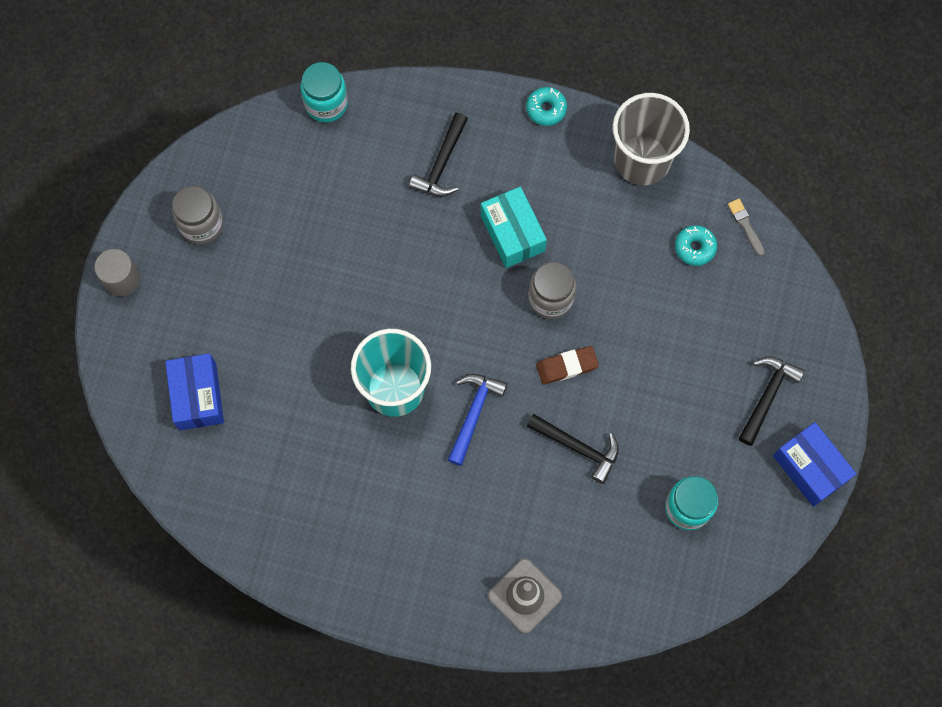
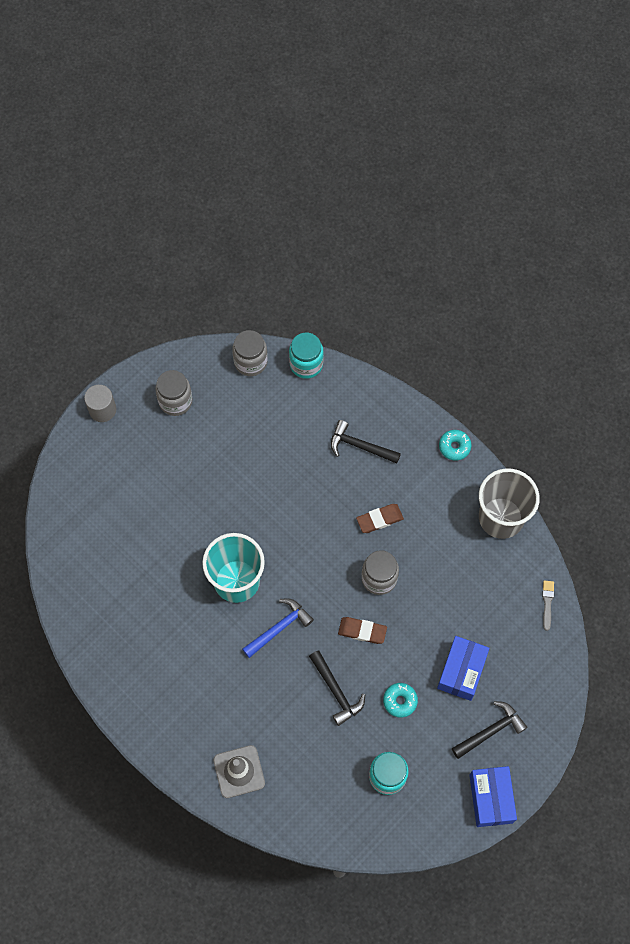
camera: 30 degrees right, 5 degrees down
(198, 396) = (104, 514): blue box -> blue box (461, 671)
(261, 134) = (250, 362): none -> grey jar
(442, 164) = (359, 446): black hammer -> black hammer turned 60 degrees clockwise
(512, 233) = (379, 519): turquoise box -> brown eraser
(695, 248) = (501, 599): turquoise donut -> turquoise donut (400, 701)

